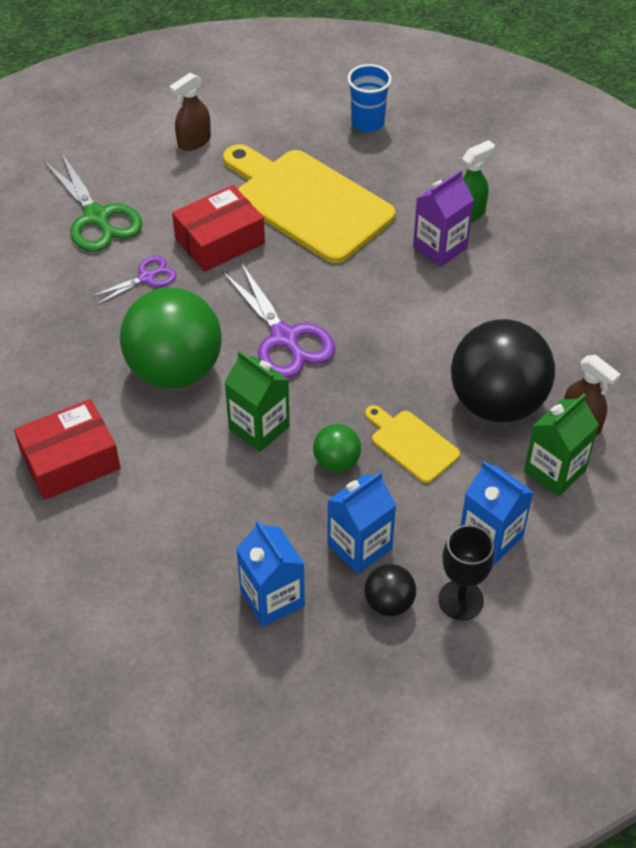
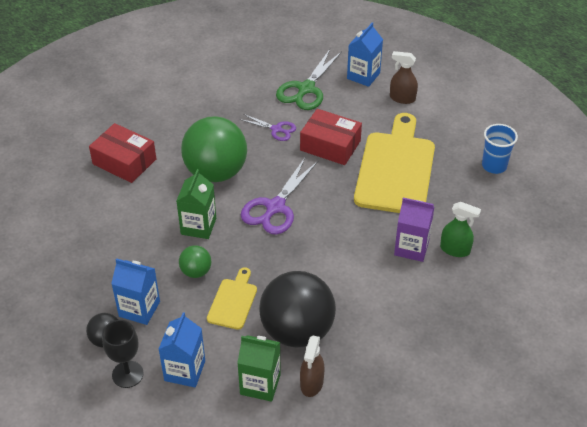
camera: 60 degrees right, 5 degrees down
(272, 598) = (80, 285): blue carton -> blue carton (363, 76)

